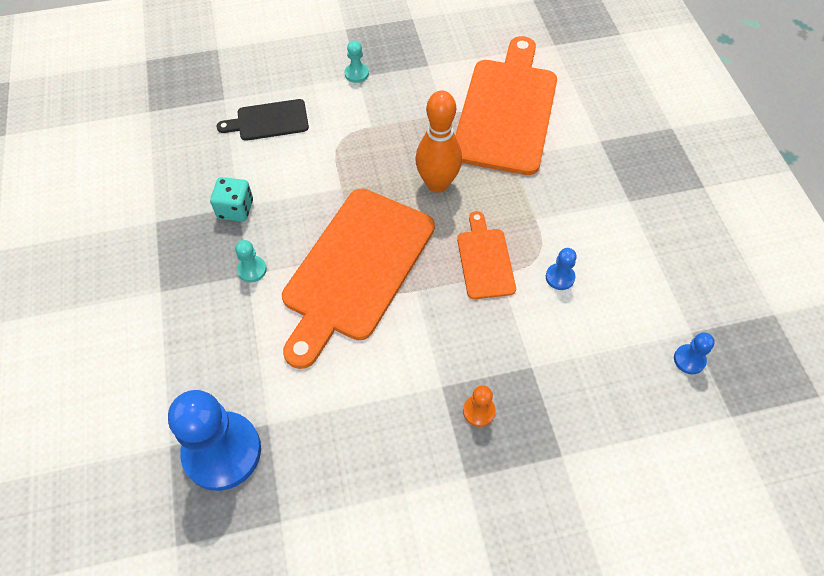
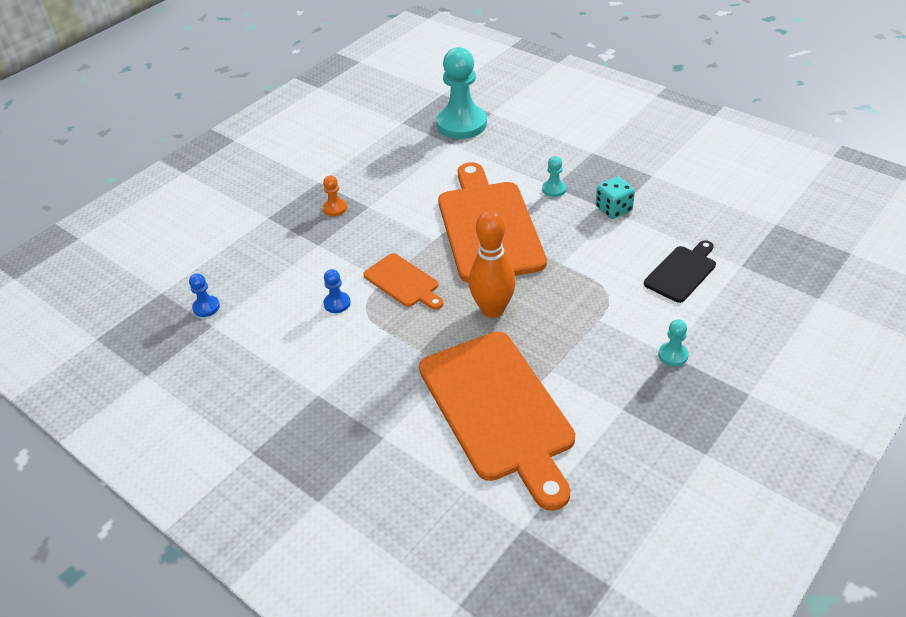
camera: 145 degrees right, 15 degrees down
(222, 452) = (461, 124): blue pawn -> turquoise pawn

